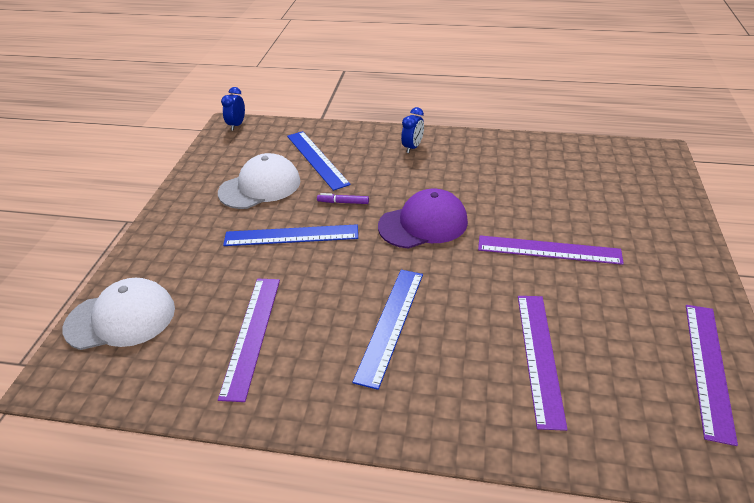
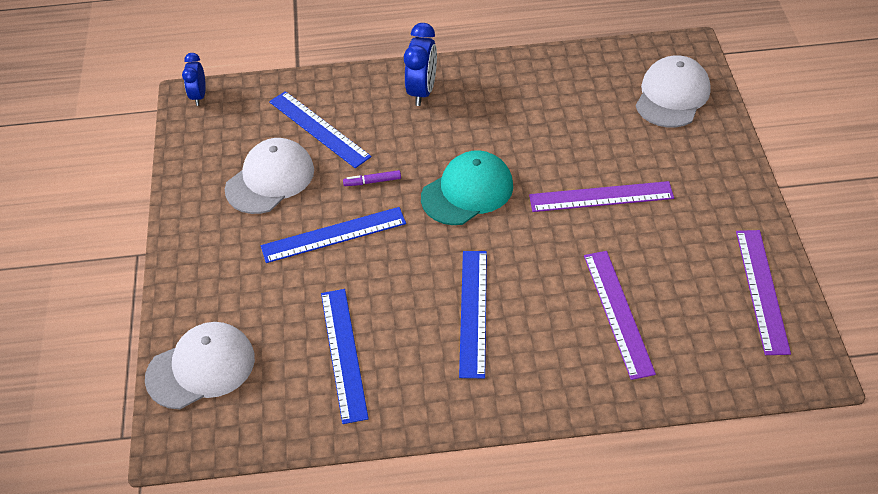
camera: 15 degrees left, 10 degrees up
(252, 335) = (344, 353): purple ruler -> blue ruler
(412, 147) = (422, 91): blue clock -> blue clock, size x1.55
(423, 224) = (467, 191): purple cap -> turquoise cap
(637, 183) = (672, 95): none -> white cap

